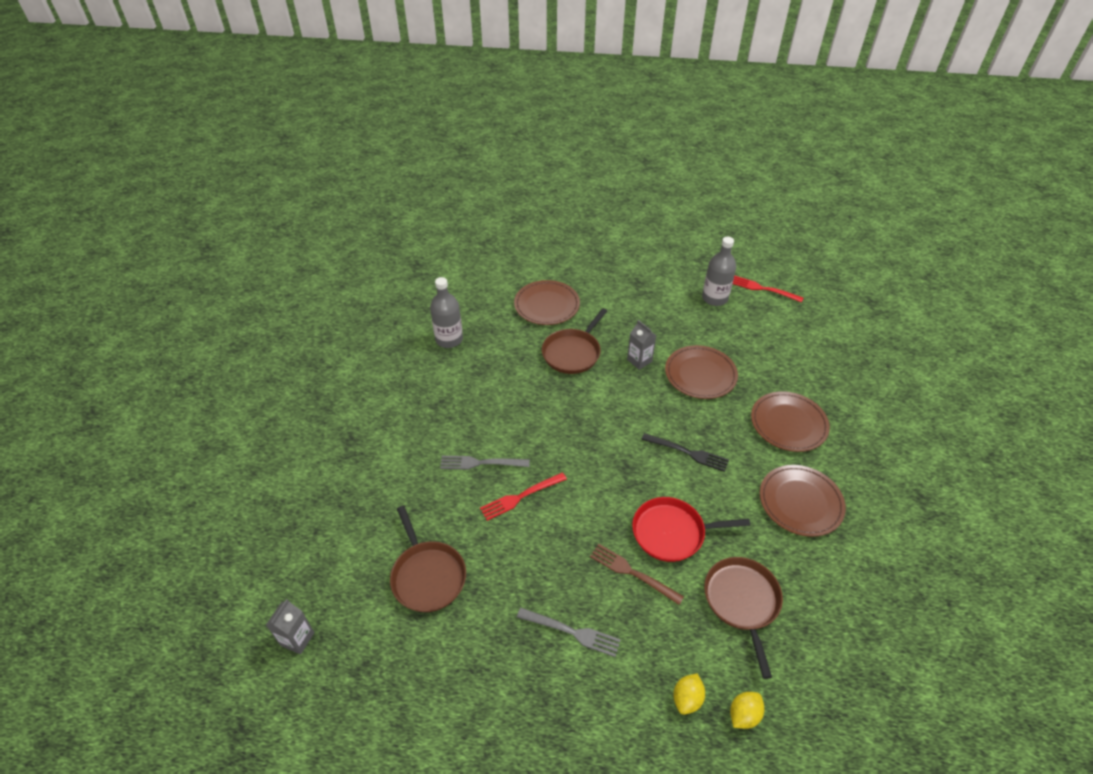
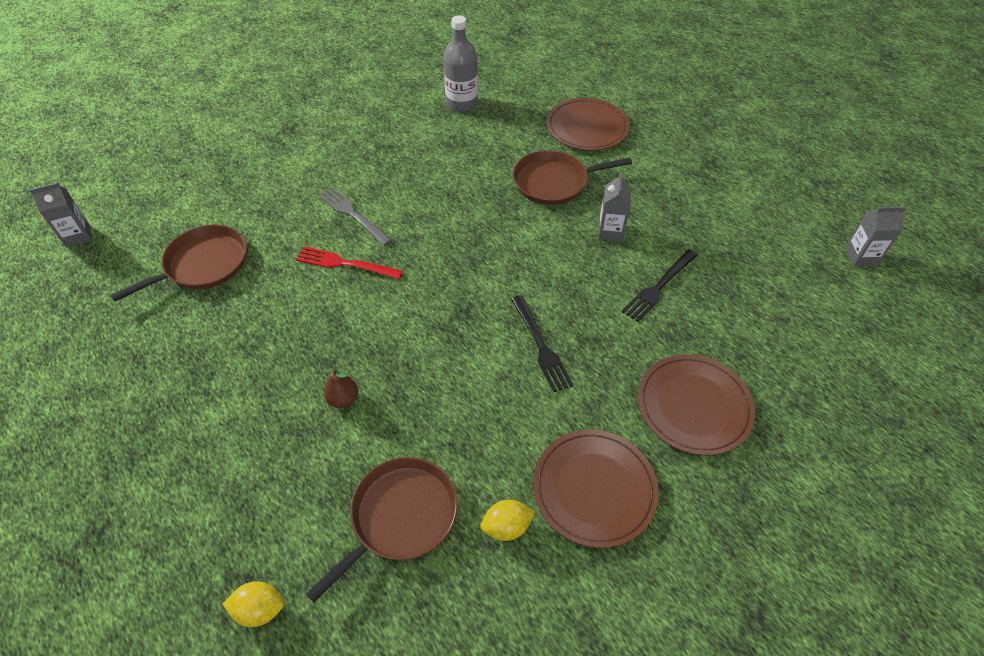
camera: 45 degrees right, 5 degrees up
(427, 576) = (203, 265): brown pan -> brown pan turned 150 degrees counterclockwise
(573, 632) = (234, 400): grey fork -> none
(631, 572) = (343, 399): brown fork -> brown pear
(672, 532) = (425, 399): red pan -> none
(687, 699) = (237, 543): yellow lemon -> yellow lemon (506, 527)
(700, 374) = (658, 287): brown plate -> black fork
(714, 298) = (782, 229): grey bottle -> none
(762, 289) = (860, 257): red fork -> grey carton

